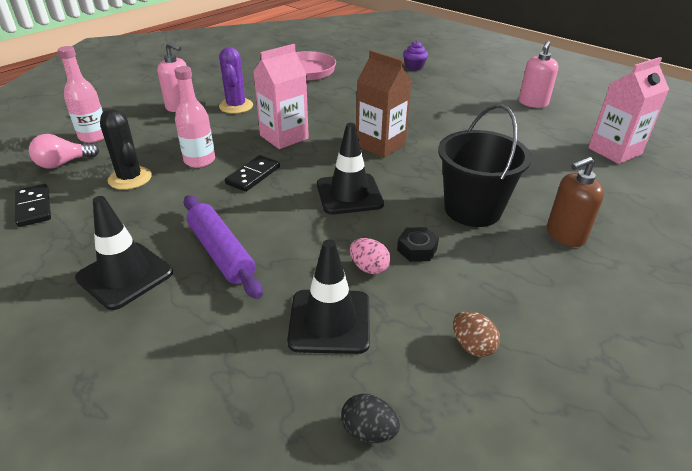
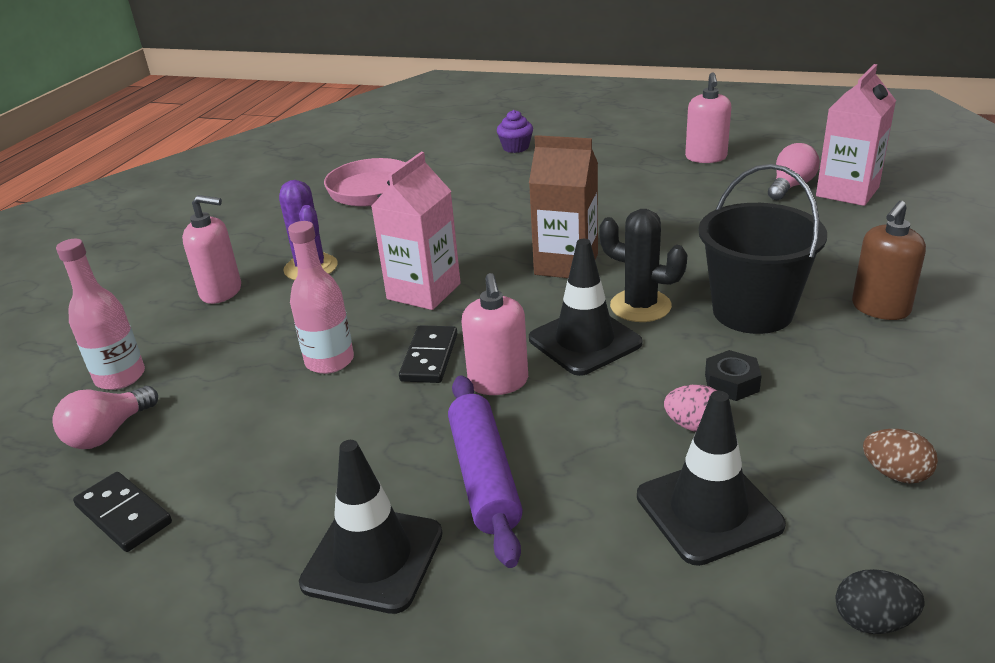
camera: 20 degrees left, 5 degrees down
(130, 178) = (244, 420): black cactus -> black cactus (640, 306)
(221, 253) = (484, 476): purple rolling pin -> purple rolling pin turned 45 degrees clockwise
(278, 202) = (498, 382): none -> pink soap dispenser
(575, 137) = (790, 186): none -> pink light bulb

